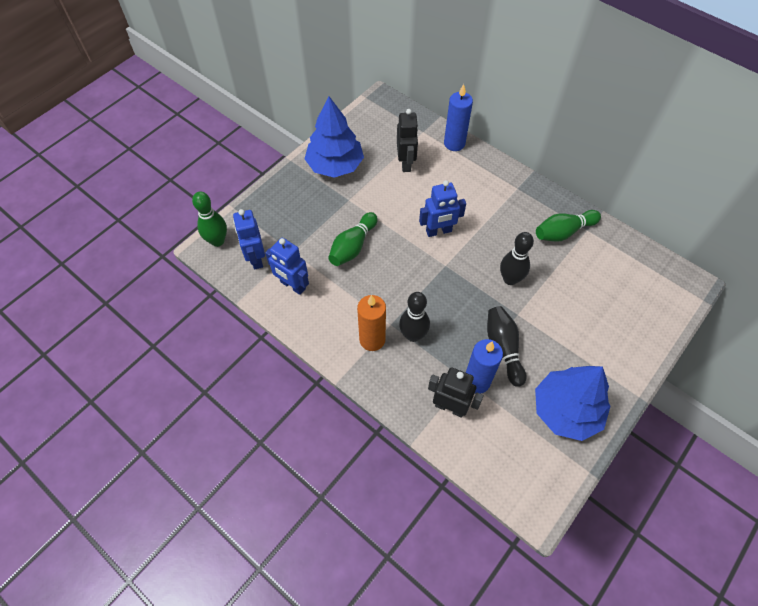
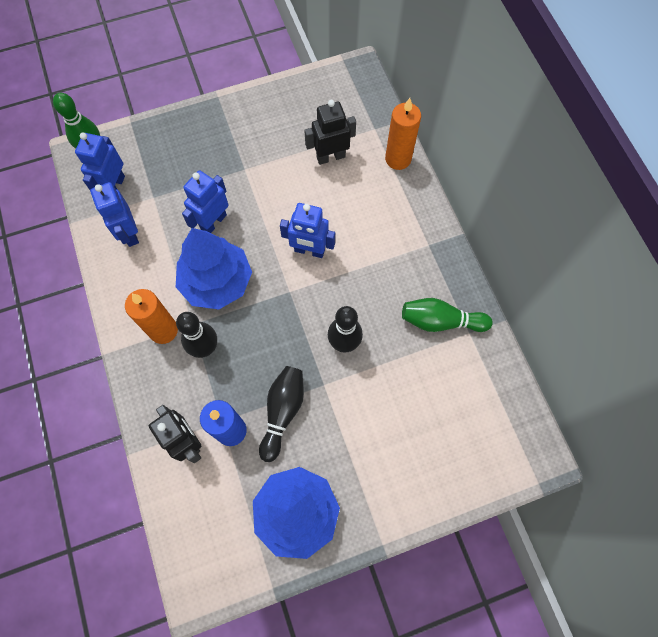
camera: 30 degrees right, 10 degrees up
(335, 165) = (257, 124): blue tree -> blue tree (216, 282)
(353, 246) = (213, 222): green bowling pin -> blue robot
(406, 163) = (330, 157): black robot -> black robot turned 135 degrees counterclockwise
(454, 143) = (398, 159): blue candle -> orange candle

